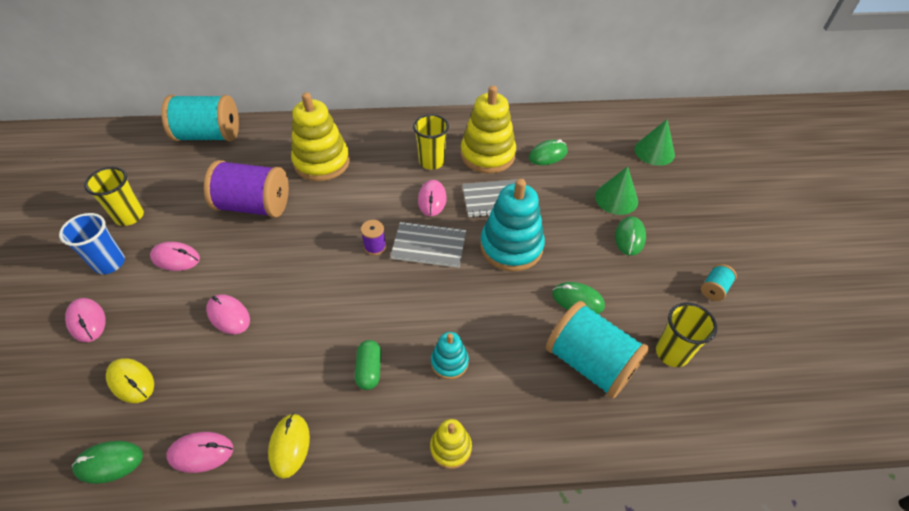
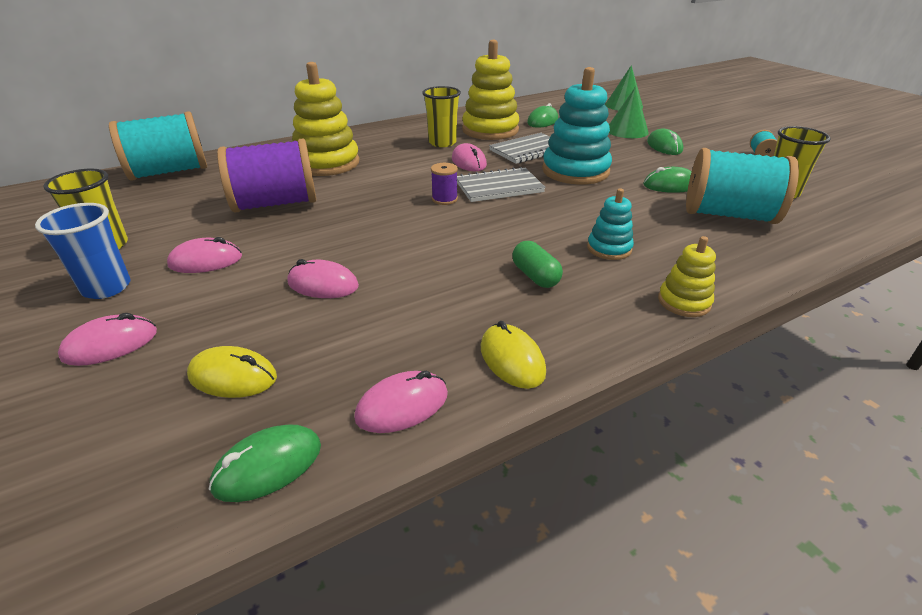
camera: 25 degrees left, 15 degrees down
(87, 321) = (110, 344): pink mouse -> pink mouse turned 60 degrees counterclockwise

